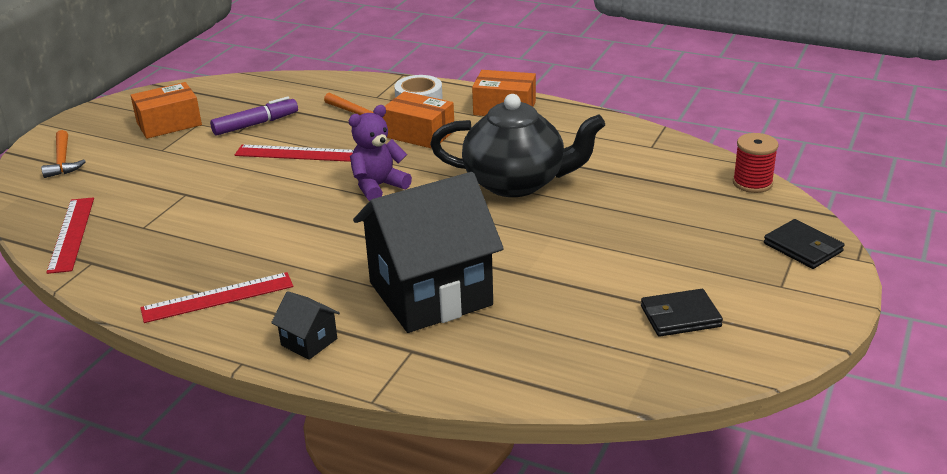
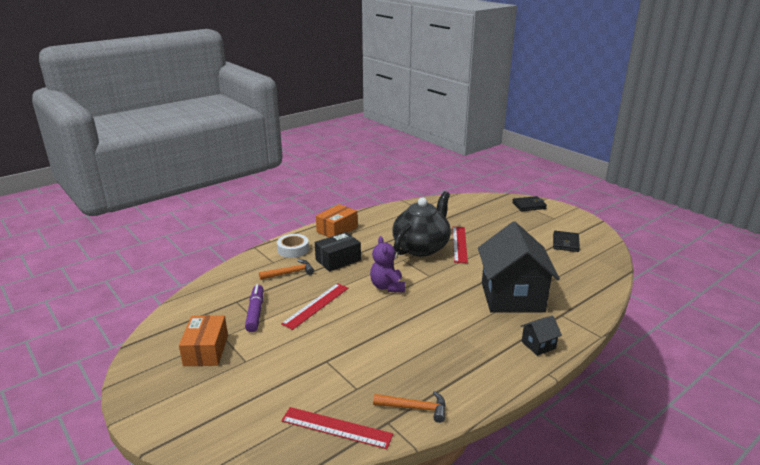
camera: 65 degrees left, 5 degrees down
(63, 161) = (205, 417): orange hammer -> orange hammer (415, 408)
(217, 297) = (472, 370): red ruler -> red ruler (459, 244)
(419, 134) = (338, 260): orange box -> black box
(752, 183) = (471, 199): red spool -> none

